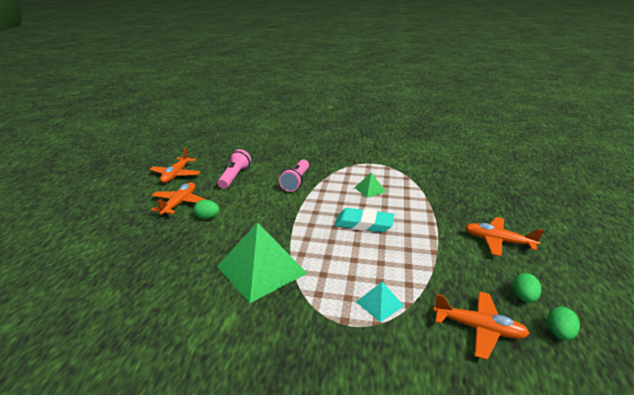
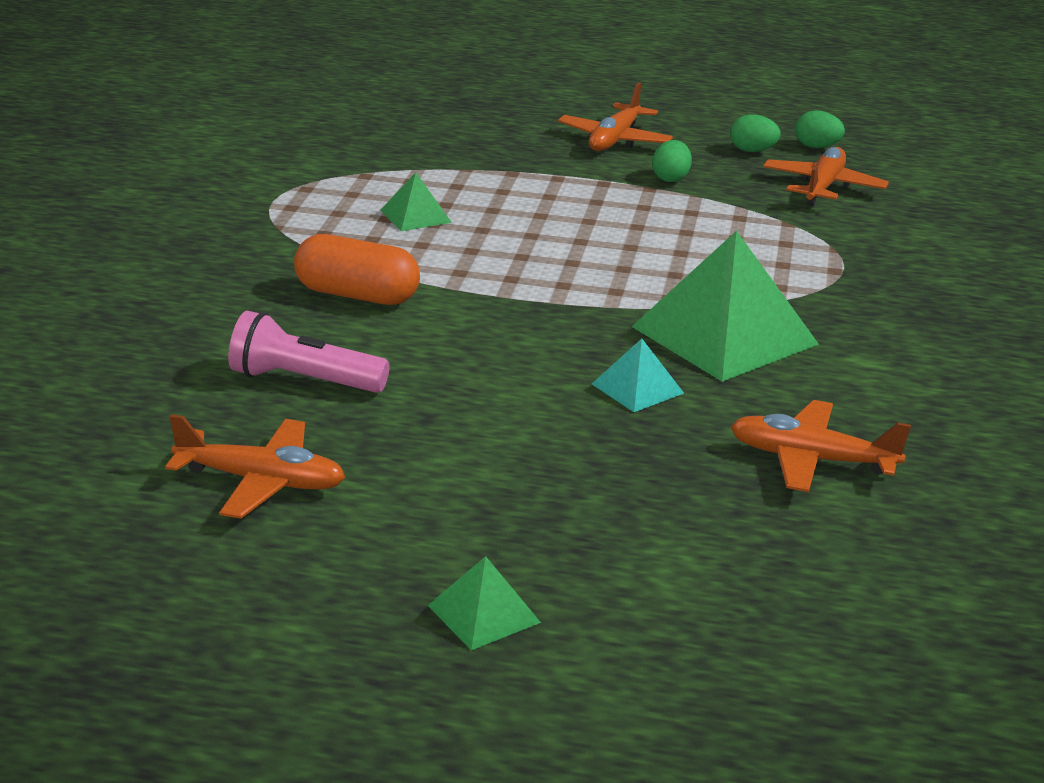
camera: 90 degrees left, 0 degrees up
(86, 211) = (484, 613): none -> green pyramid
(179, 203) = (454, 454): orange plane -> orange plane (811, 460)
(207, 217) = (531, 406): green egg -> green egg (670, 178)
(296, 182) = (357, 295): pink flashlight -> orange capsule
(364, 224) = (561, 234): turquoise eraser -> none
(379, 304) = (791, 242): turquoise pyramid -> turquoise pyramid (637, 388)

